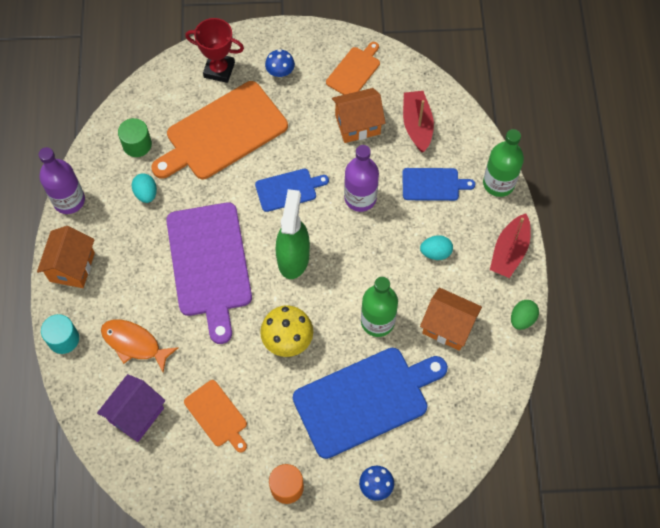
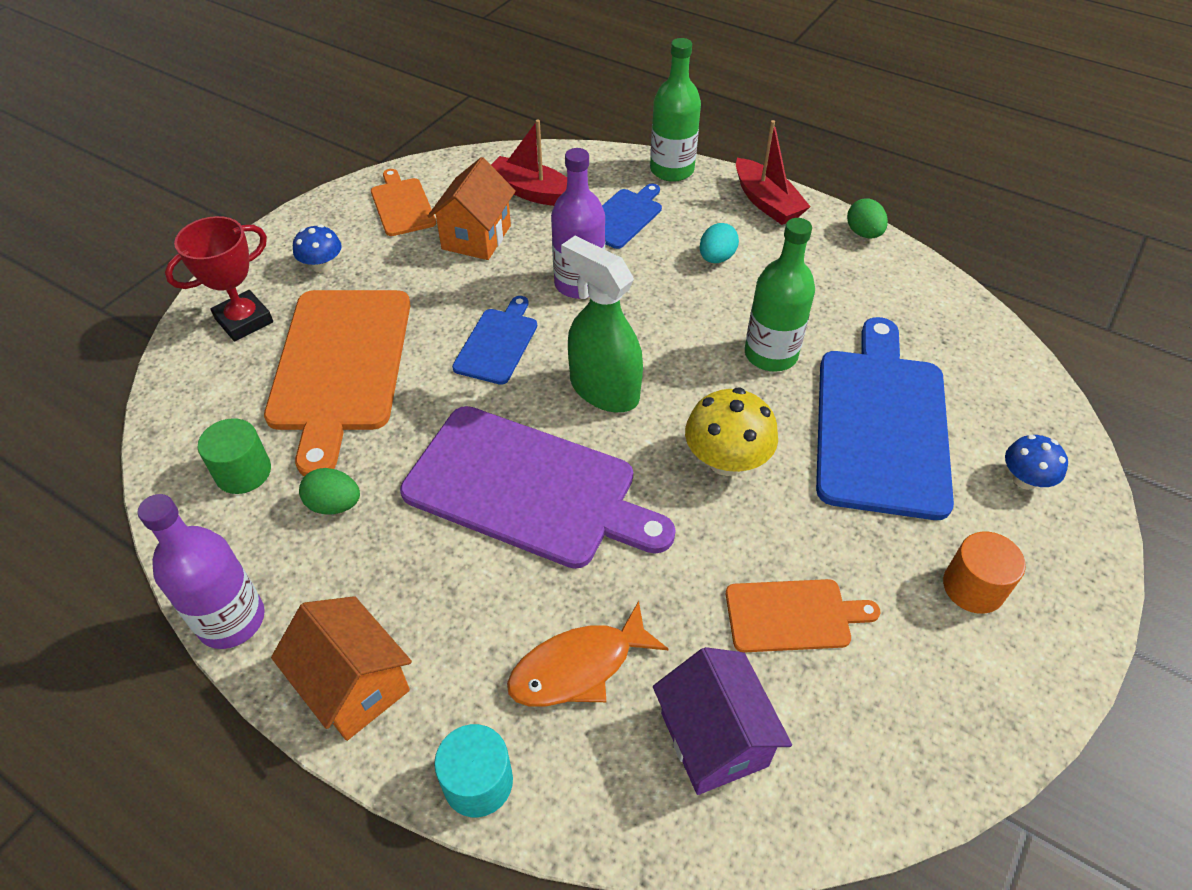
camera: 55 degrees left, 15 degrees down
(146, 193) = (334, 505): turquoise egg -> green egg
(448, 326) = (827, 296): orange house -> none

